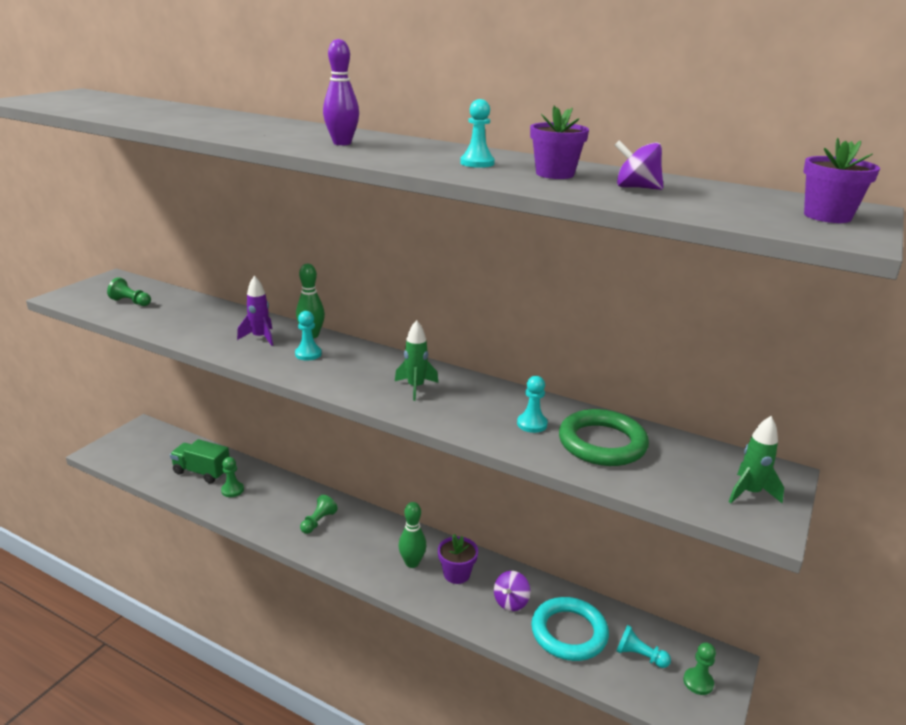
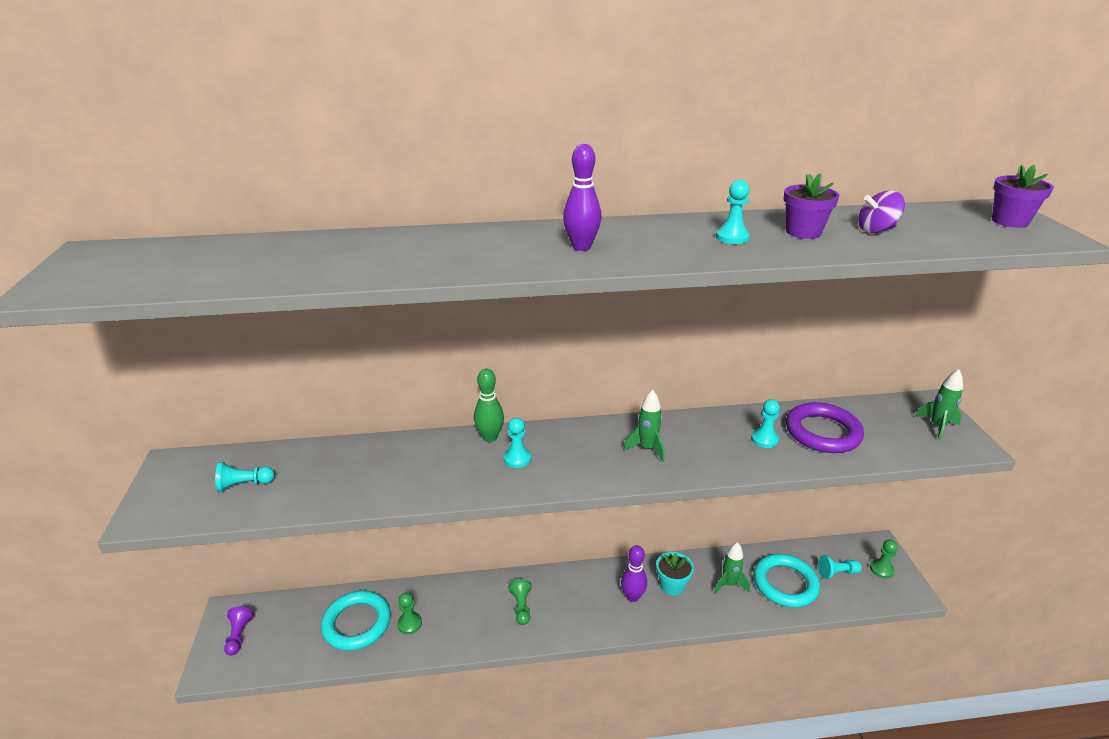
camera: 35 degrees left, 5 degrees up
(131, 302) = (244, 484): green pawn -> turquoise pawn
(132, 442) = (239, 635): none -> purple pawn
(202, 472) = (357, 623): green truck -> turquoise ring
(260, 338) = (448, 462): purple rocket -> none
(412, 563) = (632, 597): green bowling pin -> purple bowling pin
(456, 574) = (672, 585): purple flower pot -> turquoise flower pot
(511, 602) = (729, 584): purple spinning top -> green rocket
(602, 443) = (822, 432): green ring -> purple ring

